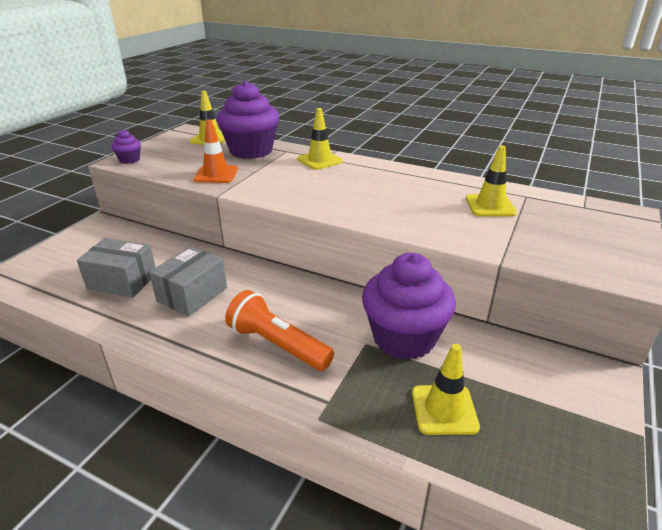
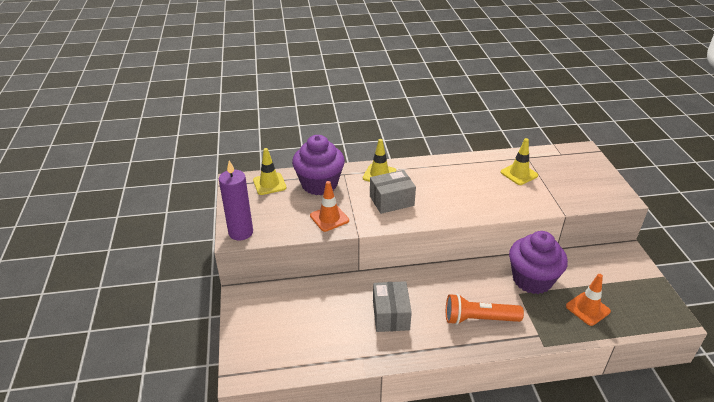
camera: 35 degrees left, 5 degrees up
(122, 281) = (332, 330): grey box -> grey box (391, 201)
(129, 160) = (241, 232): purple cupcake -> purple candle
(444, 410) = (587, 309): yellow traffic cone -> orange traffic cone

